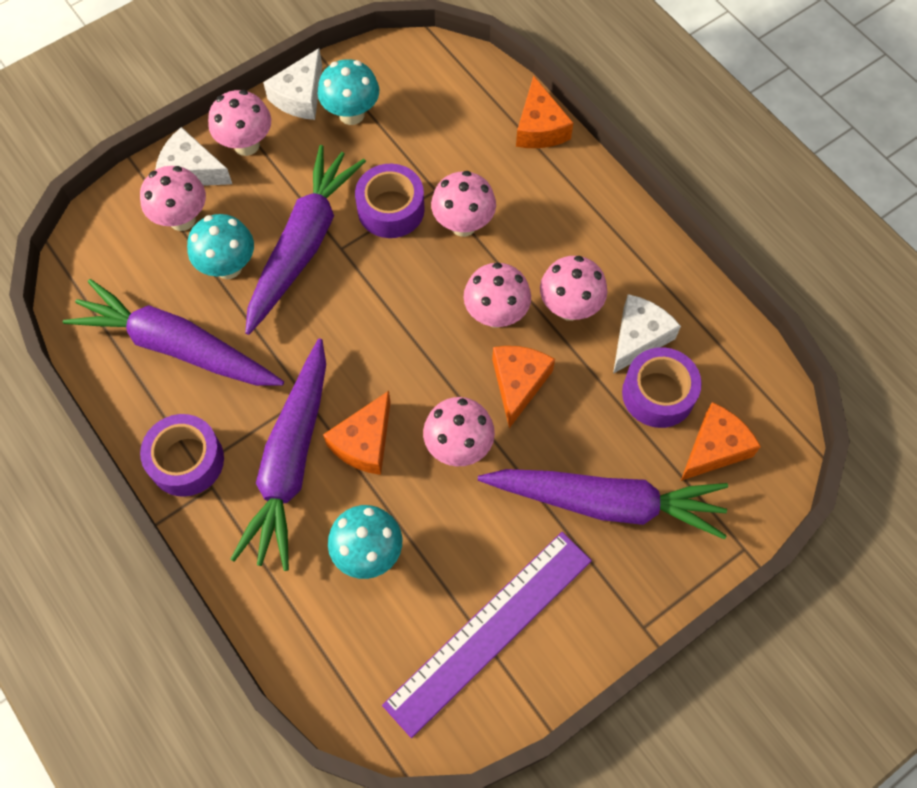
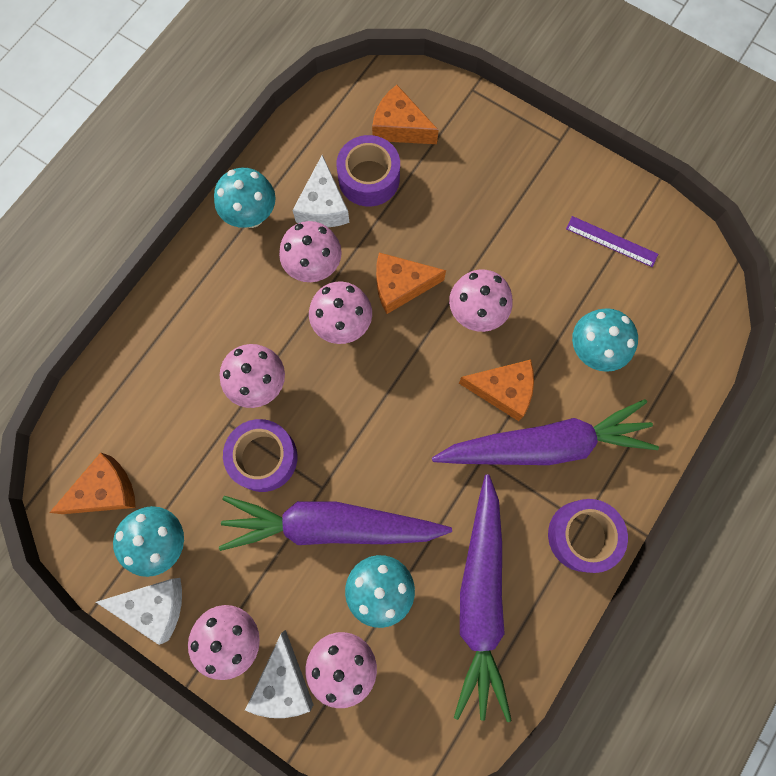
camera: 110 degrees left, 10 degrees up
(489, 631) = (611, 241): purple ruler -> purple ruler, size x0.47
(539, 127) = (126, 352): orange cheese -> orange cheese (105, 491)
(606, 503) = (477, 190): purple carrot -> none
(638, 338) = (323, 206): white cheese -> white cheese turned 105 degrees counterclockwise
(648, 267) = (251, 216): none -> turquoise mushroom

